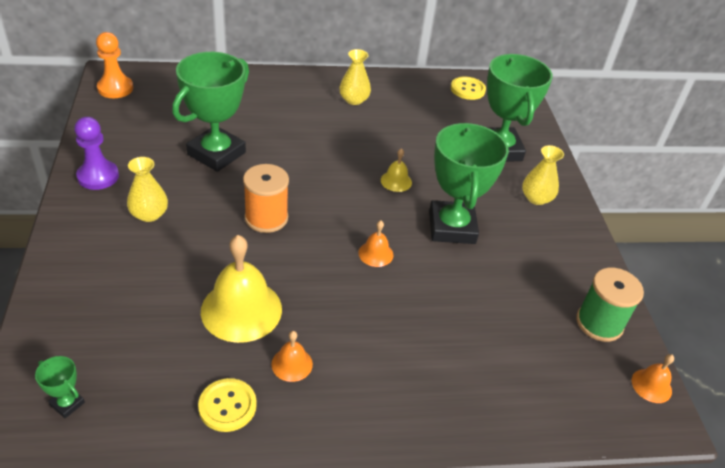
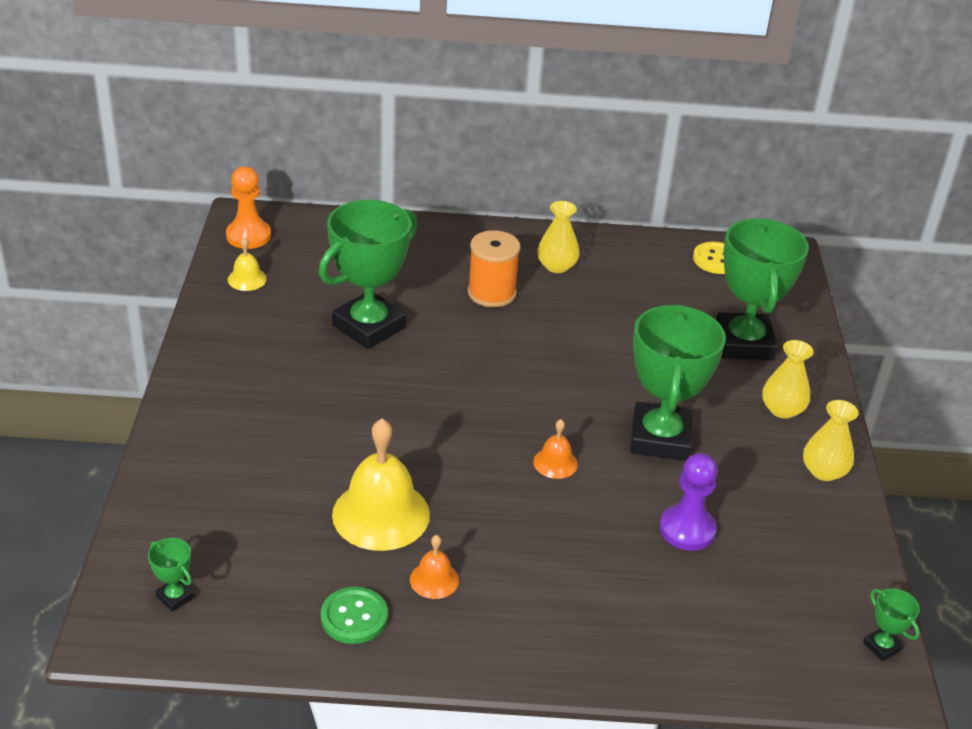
camera: 10 degrees right, 5 degrees down
(98, 176) = (221, 346): purple pawn -> purple pawn (687, 529)
(149, 214) = (280, 395): yellow vase -> yellow vase (824, 471)
(227, 406) = (354, 617): yellow button -> green button
(266, 218) = (423, 410): orange spool -> orange spool (491, 293)
(396, 181) = (596, 375): yellow bell -> yellow bell (247, 279)
(599, 323) = (831, 568): green spool -> none
(651, 385) = (882, 646): orange bell -> green trophy

